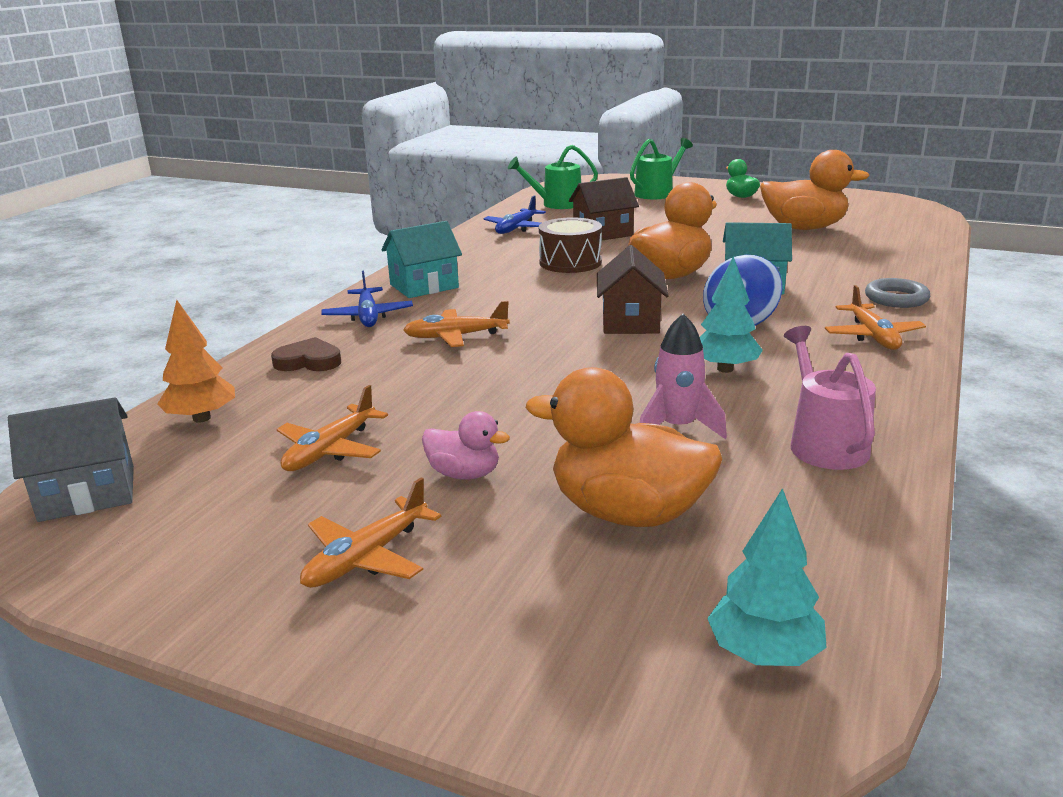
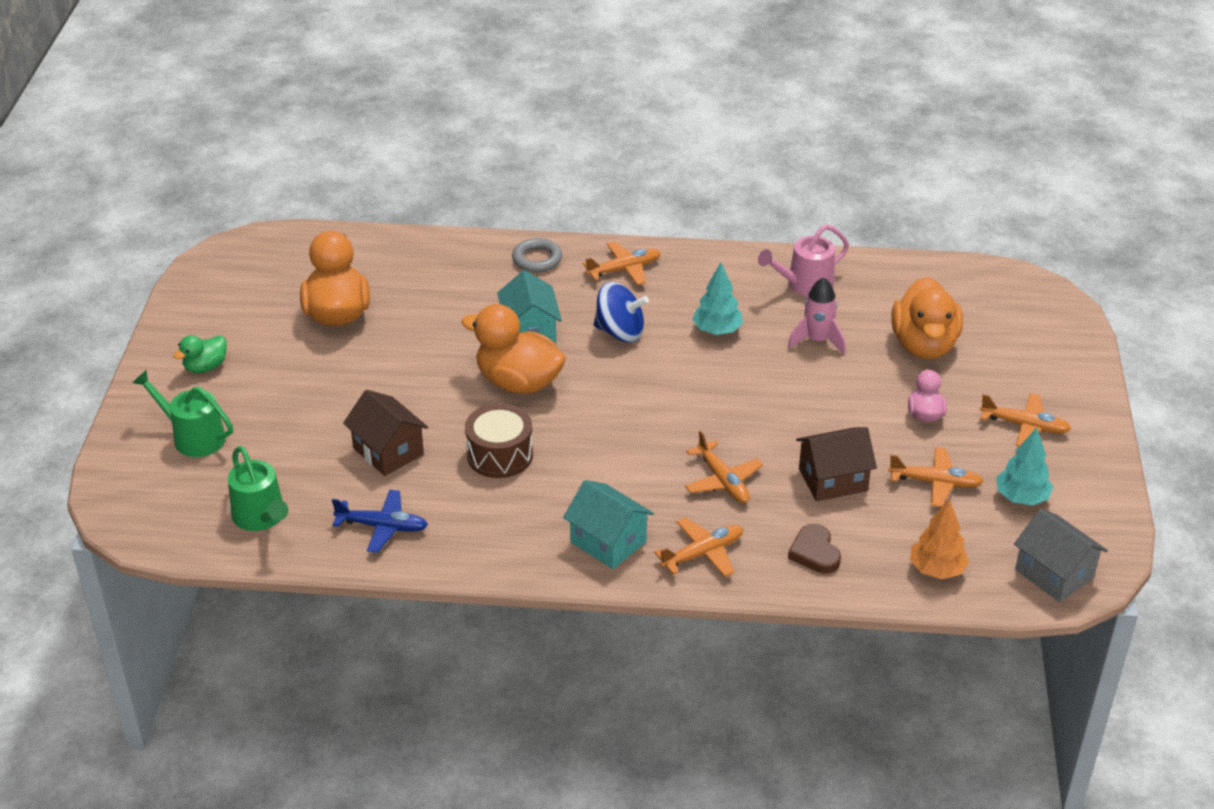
camera: 110 degrees left, 15 degrees up
(368, 316) = (702, 553): blue plane -> orange plane
(630, 322) = (647, 388): brown house -> brown house (833, 480)
(764, 654) = (1001, 293): turquoise tree -> turquoise tree (1021, 498)

